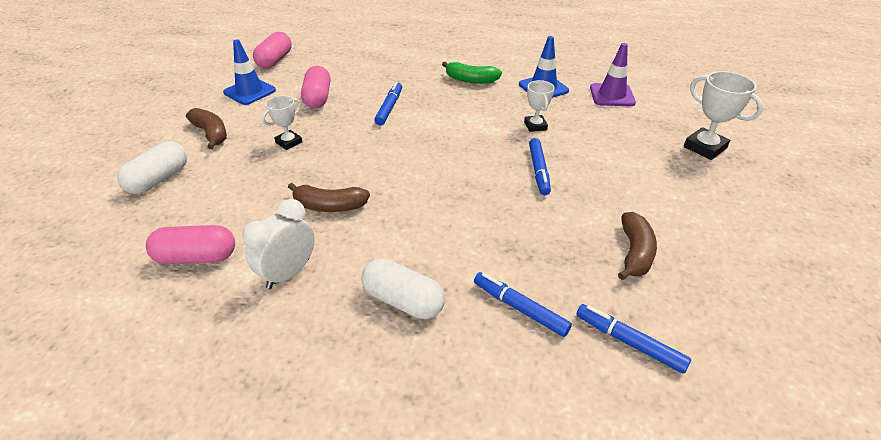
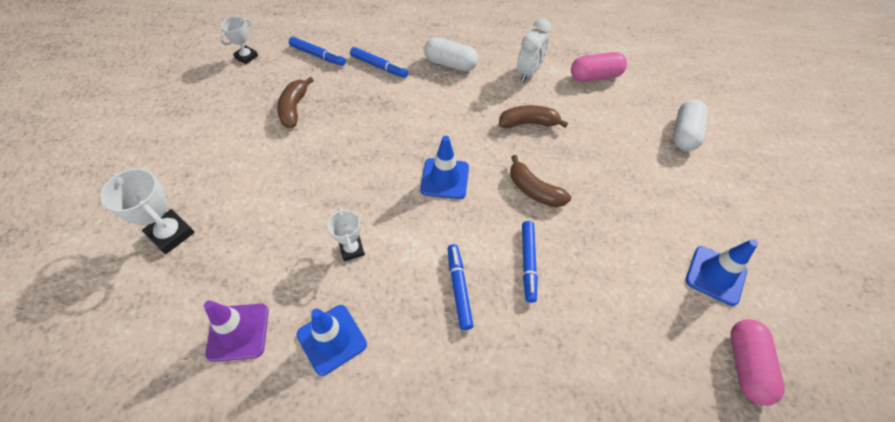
camera: 170 degrees right, 15 degrees up
(211, 134) = (692, 193): brown banana -> brown banana (534, 190)
(289, 142) = (607, 190): white trophy -> white trophy (246, 57)
(317, 98) = (624, 273): pink capsule -> none
(445, 164) = (445, 178): none -> blue traffic cone
(471, 80) = (436, 347): green banana -> none
(538, 170) = (355, 180): blue marker -> blue marker (459, 288)

